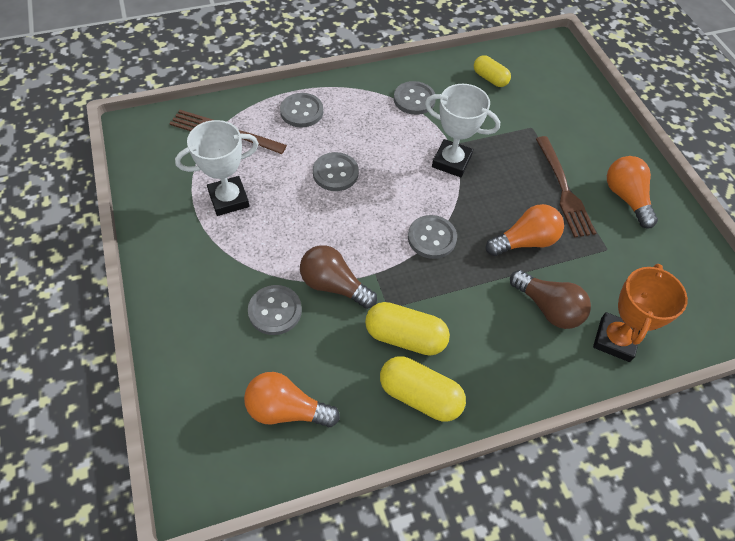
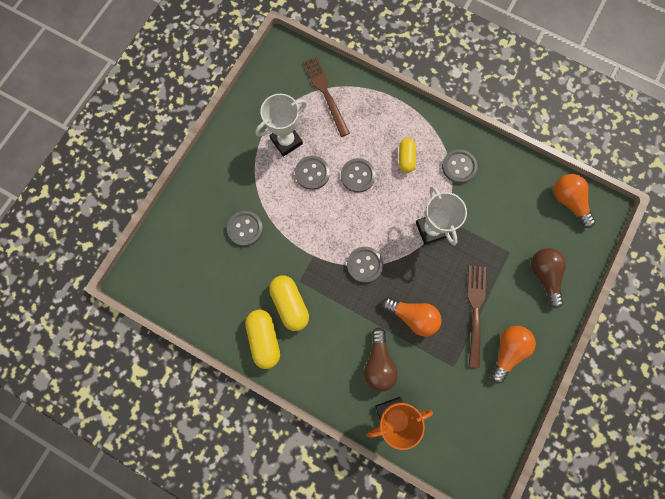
camera: 50 degrees right, 20 degrees up
(229, 199) = (286, 141): white trophy -> white trophy turned 60 degrees counterclockwise
(286, 409) = (201, 283): orange light bulb -> orange light bulb (568, 201)
(301, 111) = (382, 116): grey button -> grey button (312, 173)
(334, 285) = (286, 242): brown light bulb -> brown light bulb (543, 275)
(490, 78) = (526, 194): yellow capsule -> yellow capsule (406, 158)
(564, 190) = (475, 310): brown fork -> brown fork turned 150 degrees clockwise

